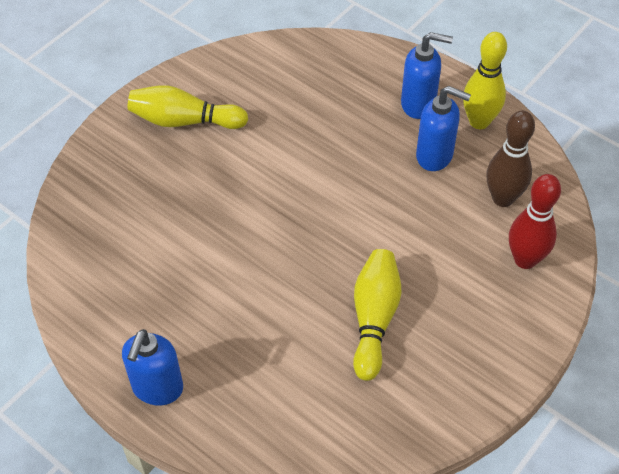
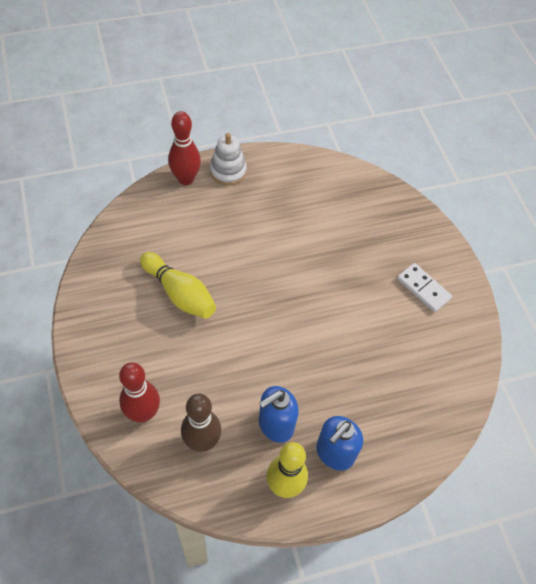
camera: 120 degrees right, 5 degrees up
(157, 388) = (228, 171): blue soap dispenser -> white stacking toy
(184, 121) = (423, 288): yellow bowling pin -> white domino
(207, 428) = (186, 179): none -> red bowling pin

